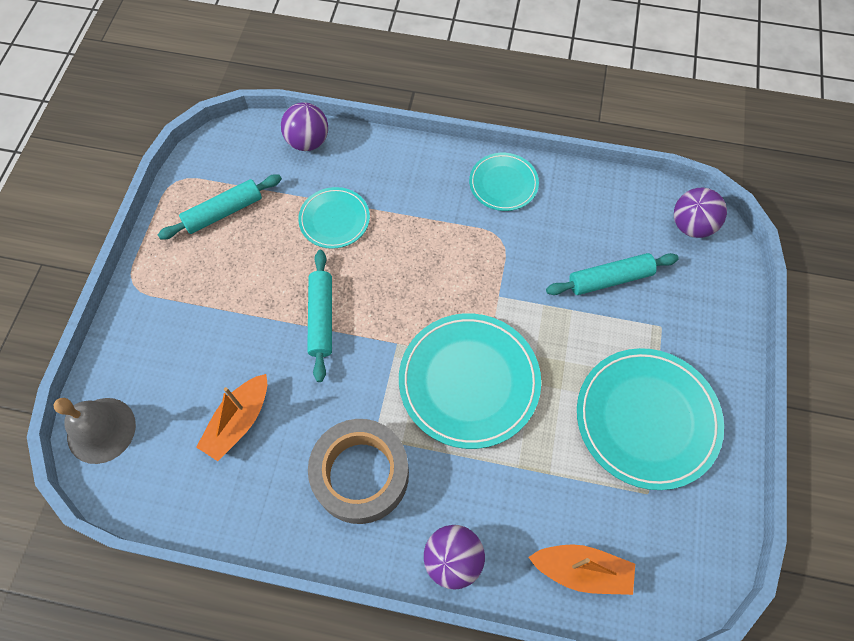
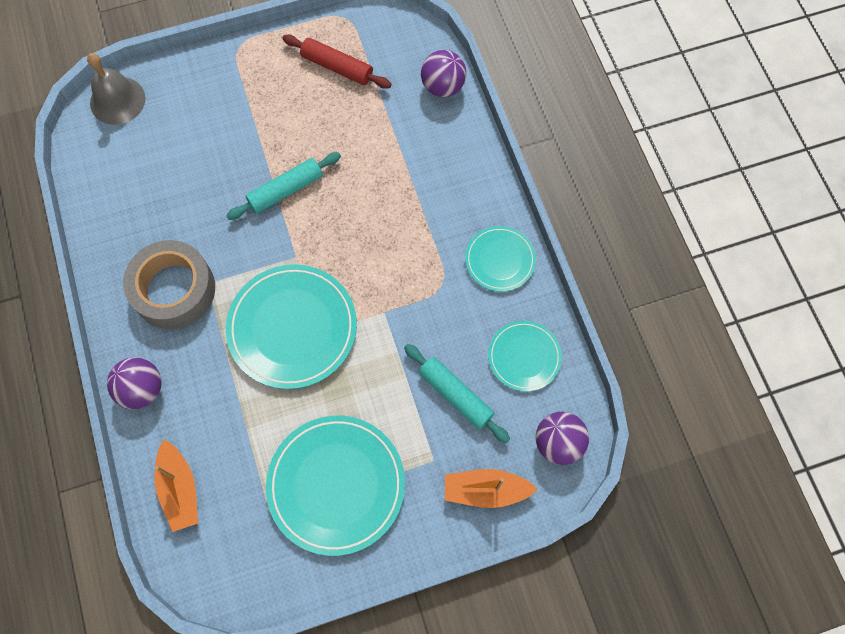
camera: 60 degrees right, 5 degrees up
(223, 212) = (337, 67): turquoise rolling pin -> red rolling pin
(239, 421) = (170, 183): orange boat -> orange boat (485, 490)
(334, 219) = (380, 149): turquoise plate -> turquoise plate (524, 357)

